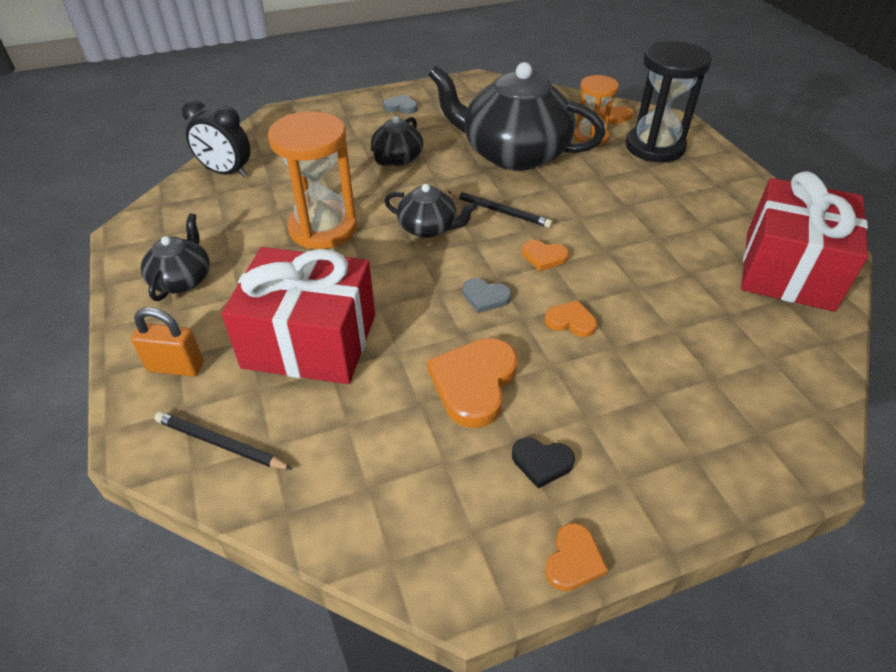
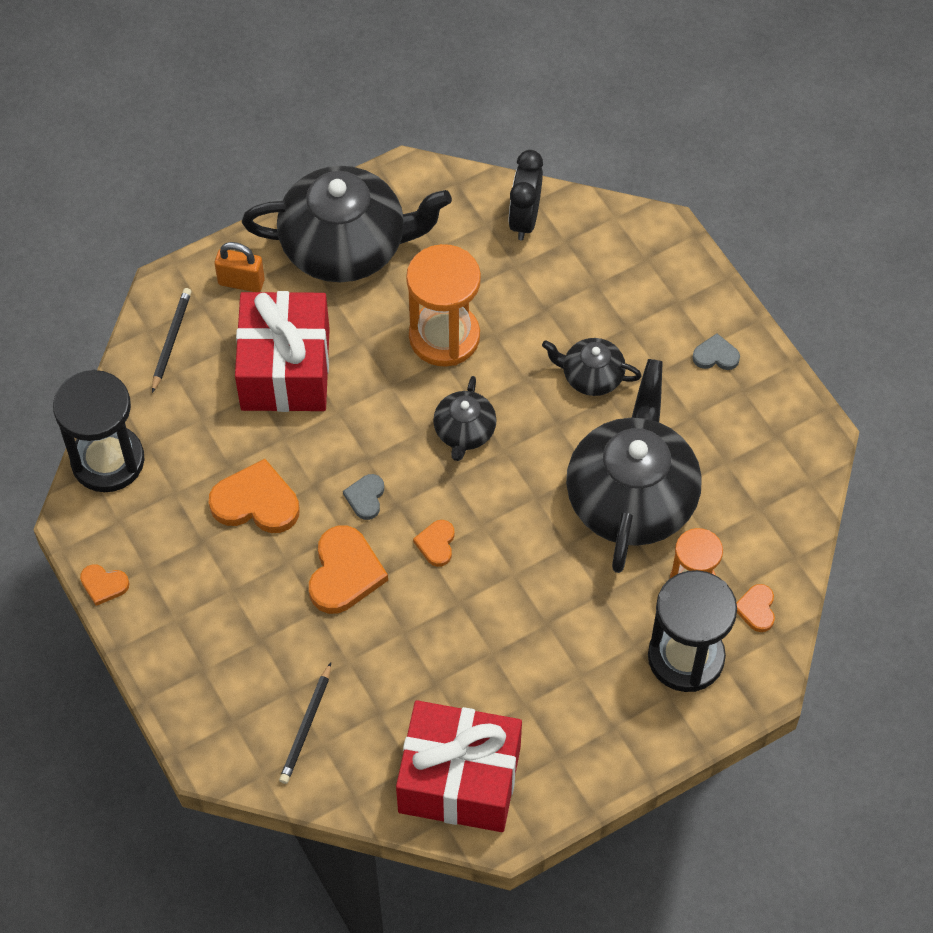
camera: 80 degrees right, 15 degrees up
(176, 367) = (241, 282): orange padlock -> orange padlock turned 75 degrees counterclockwise
(182, 279) = (346, 246): black teapot -> black teapot, size x2.09
(377, 536) = (108, 461): none -> black hourglass
(400, 107) = (715, 355): grey heart -> grey heart turned 90 degrees counterclockwise
(500, 211) = (508, 495): black pencil -> black pencil (306, 726)
(541, 462) = (182, 559): black heart -> none
(570, 321) = (344, 573): orange heart -> orange heart, size x1.87

